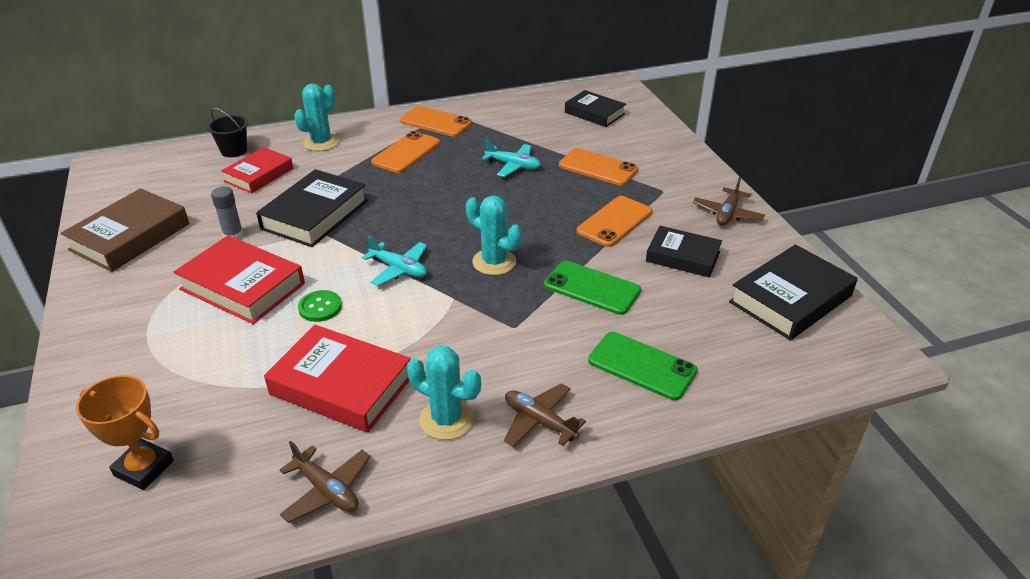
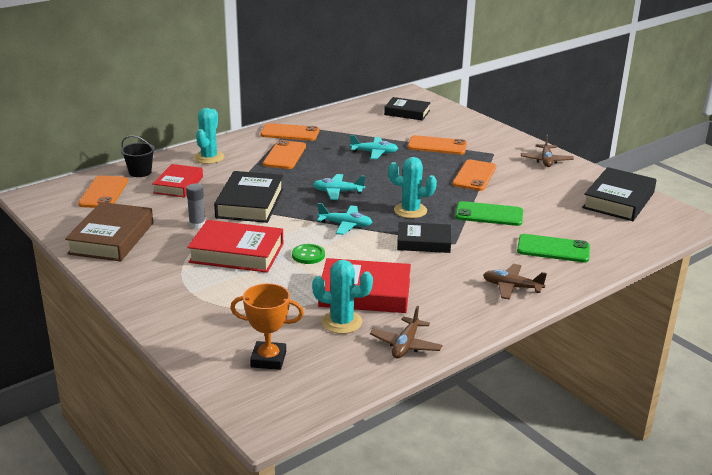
camera: 20 degrees left, 10 degrees down
(175, 172) = (103, 192): none -> orange phone
(327, 490) = (405, 345): brown plane -> brown plane turned 90 degrees clockwise
(427, 216) = (338, 192): none -> turquoise plane
(447, 419) = (452, 297): turquoise cactus -> turquoise cactus (341, 322)
(683, 256) = (535, 188): black book -> black book (423, 242)

